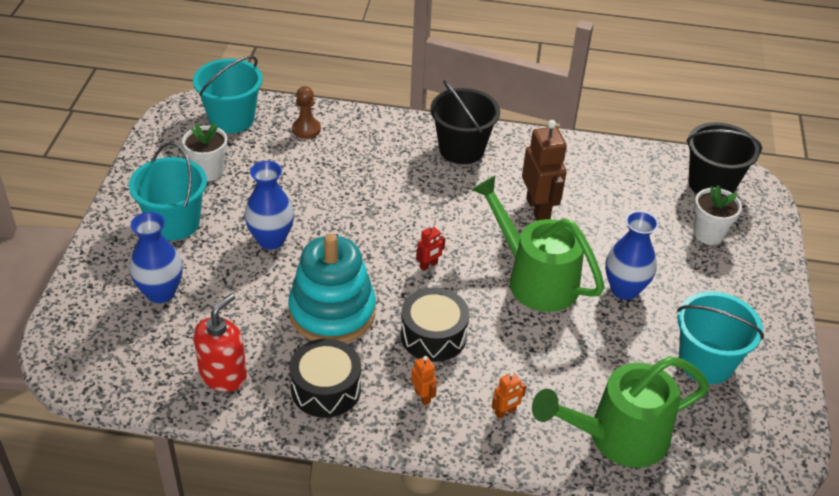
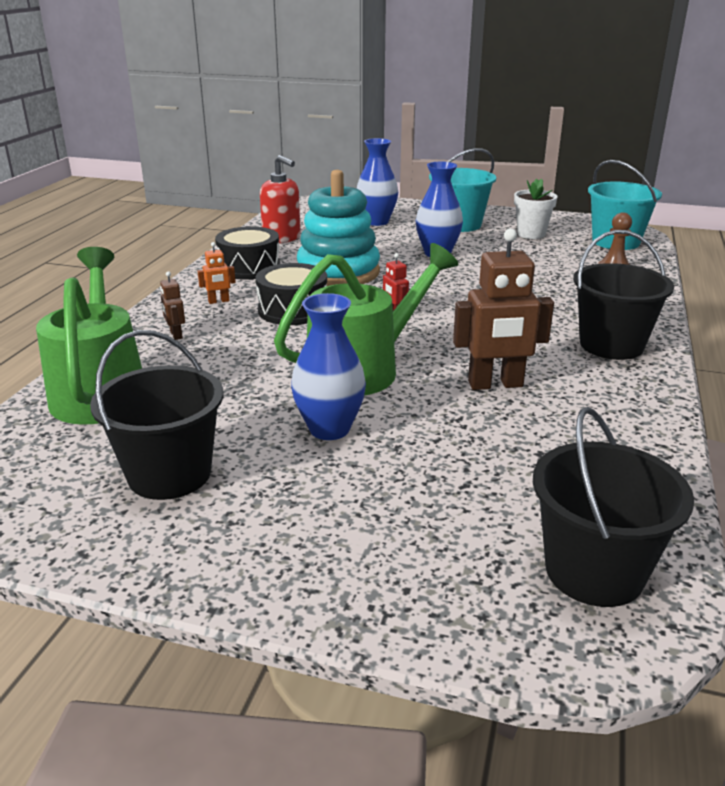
camera: 100 degrees right, 15 degrees down
(505, 412) = (176, 335): orange robot -> brown robot
(706, 362) = (169, 474): turquoise bucket -> black bucket
(708, 234) = (445, 535): white flower pot -> none

